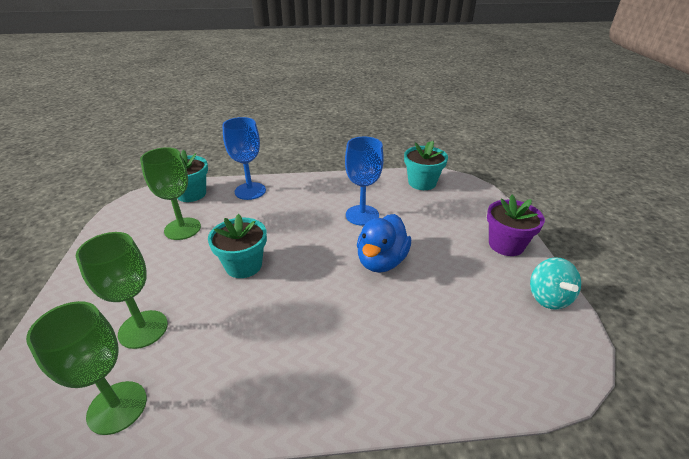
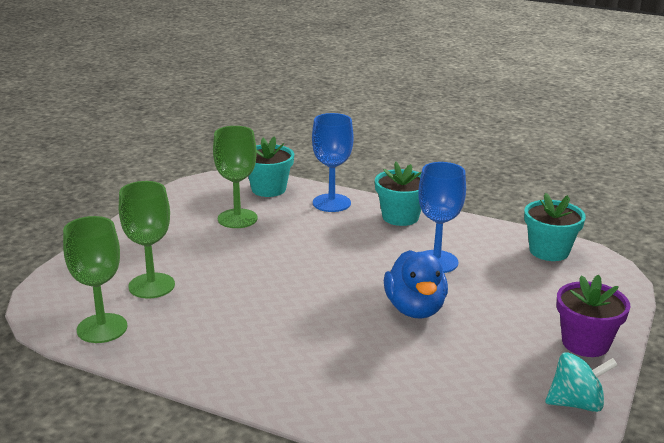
camera: 30 degrees right, 10 degrees down
(243, 265) = (271, 267): turquoise flower pot -> turquoise flower pot (400, 217)
(381, 261) = (415, 309): blue duck -> blue duck turned 60 degrees counterclockwise
(548, 297) = (576, 403): turquoise spinning top -> turquoise spinning top turned 120 degrees counterclockwise

